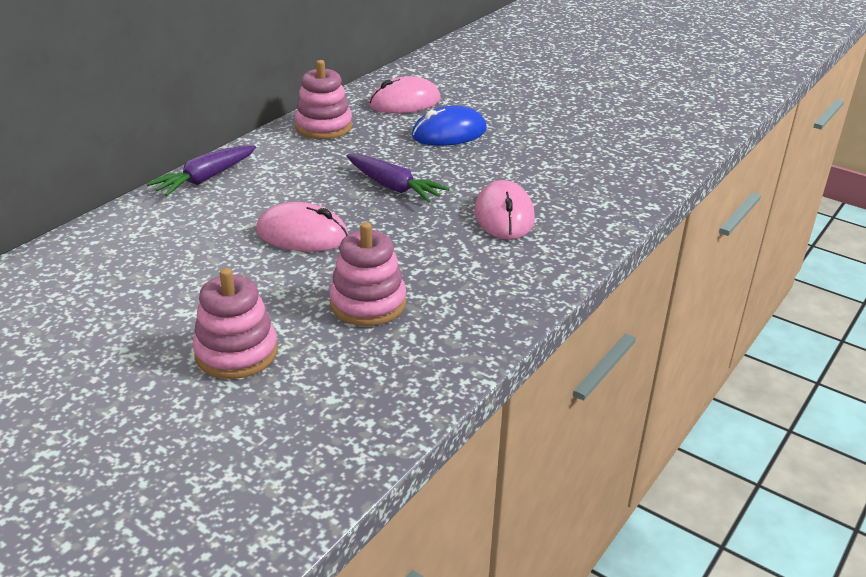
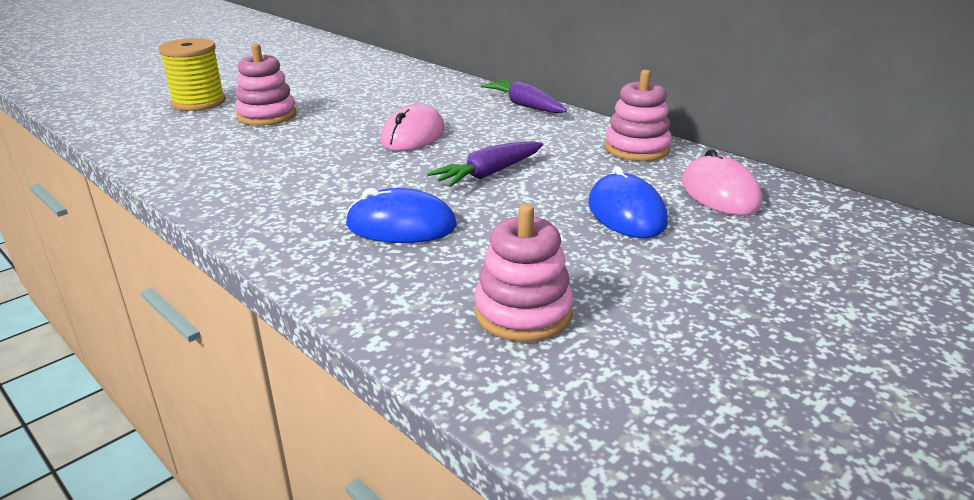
camera: 100 degrees right, 5 degrees down
(173, 439) = (198, 103): none -> yellow spool
(368, 303) = (289, 154): pink stacking toy -> pink stacking toy (523, 312)
(504, 216) = (401, 225): pink mouse -> blue mouse

